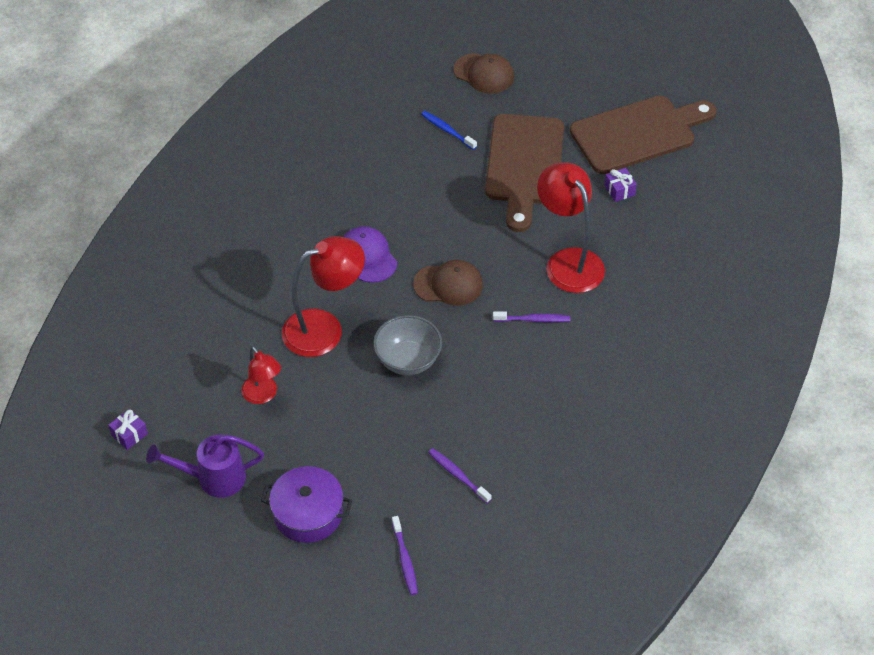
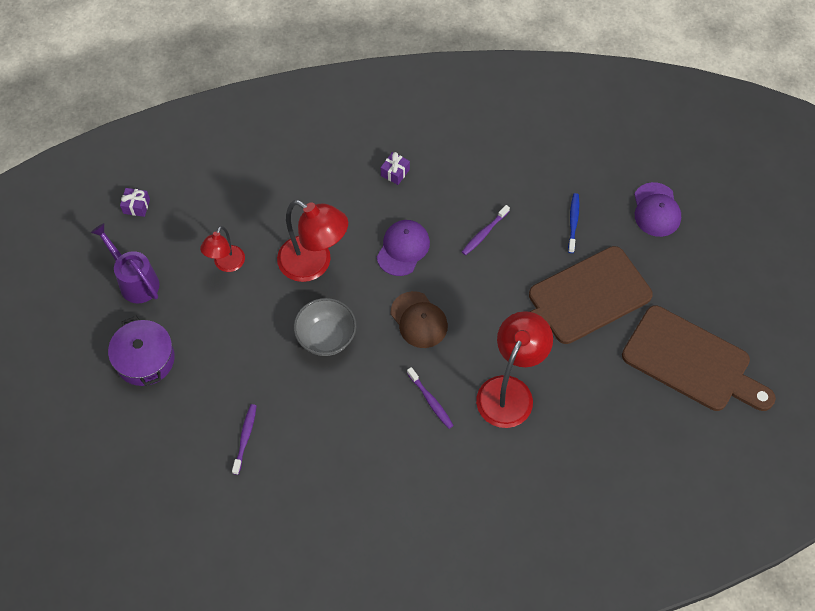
camera: 55 degrees right, 10 degrees up
(405, 560) = (147, 448): purple toothbrush -> purple toothbrush (484, 233)
(484, 74) = (656, 210): brown cap -> purple cap
(619, 190) = (616, 384): purple gift -> purple gift (395, 172)

